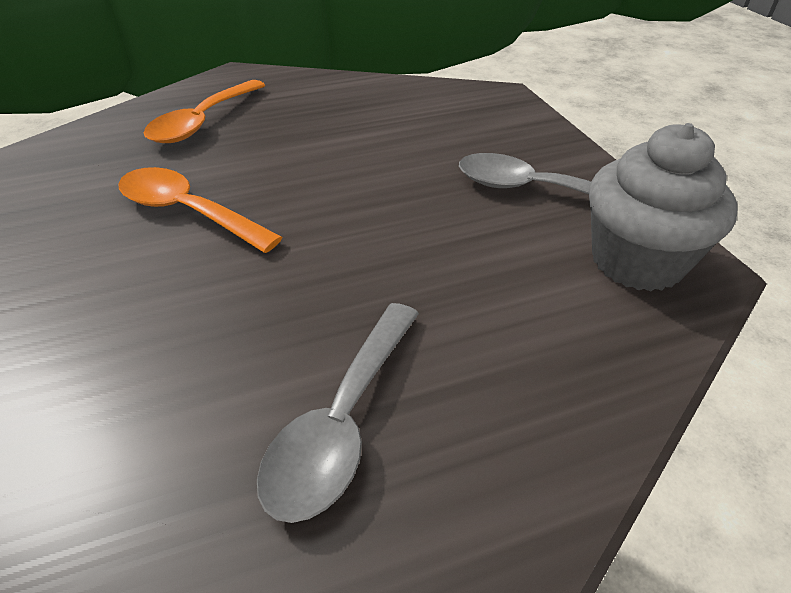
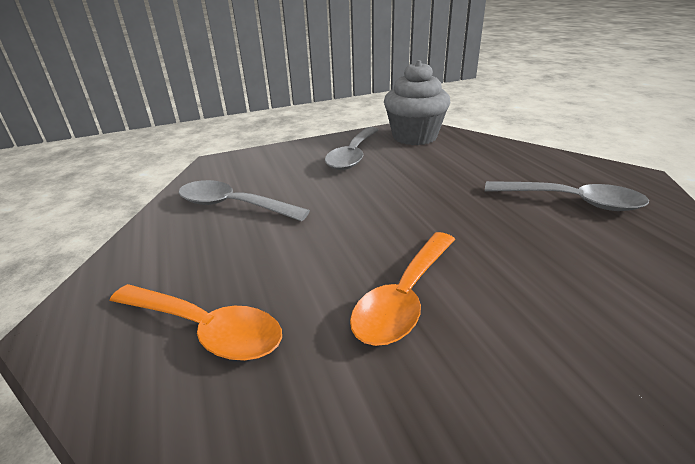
camera: 90 degrees left, 10 degrees down
(389, 114) = (233, 206): none -> grey spoon

